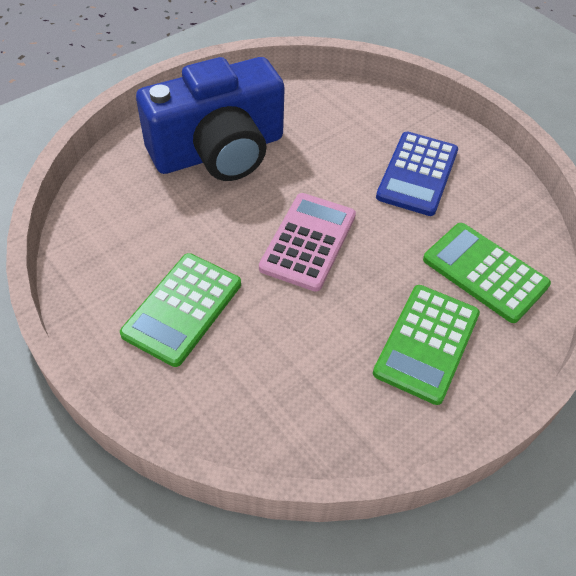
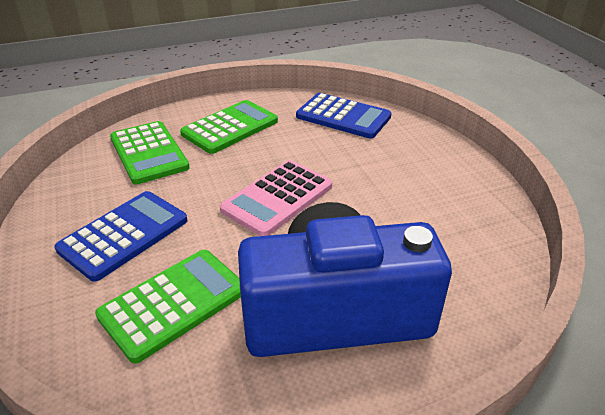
camera: 160 degrees left, 15 degrees down
(182, 309) = (403, 174): green calculator -> green calculator (173, 303)
(285, 412) = (343, 117): none -> blue calculator

